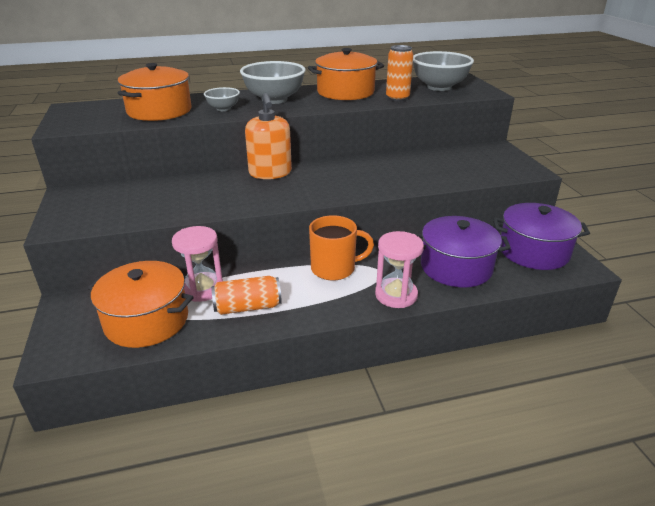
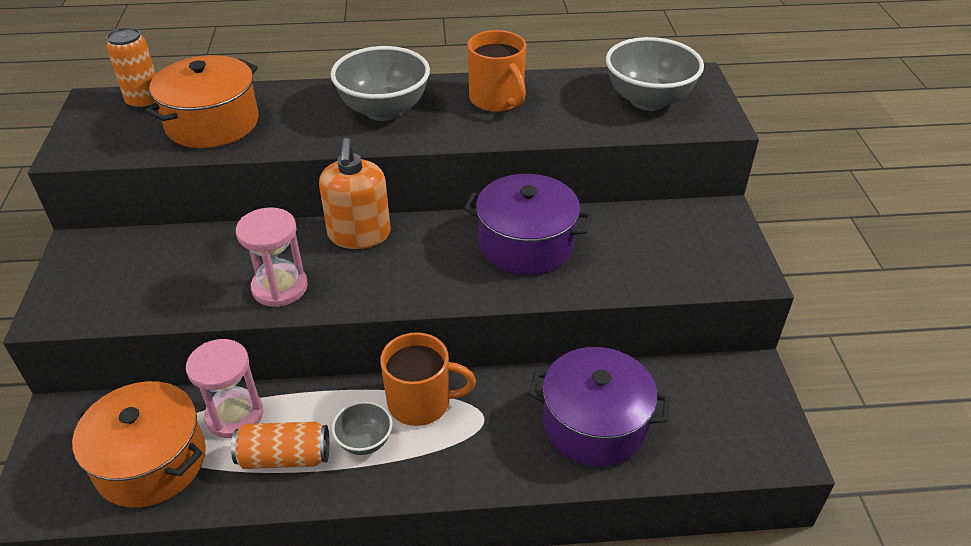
camera: 10 degrees right, 10 degrees up
(223, 109) = (303, 127): grey bowl -> grey bowl (364, 441)
(345, 92) = (497, 100): orange pot -> orange mug
(396, 295) = (490, 465): pink hourglass -> pink hourglass (280, 287)
(397, 98) = (570, 124): orange can -> orange can (144, 102)
(533, 251) = (722, 409): purple pot -> purple pot (526, 244)

